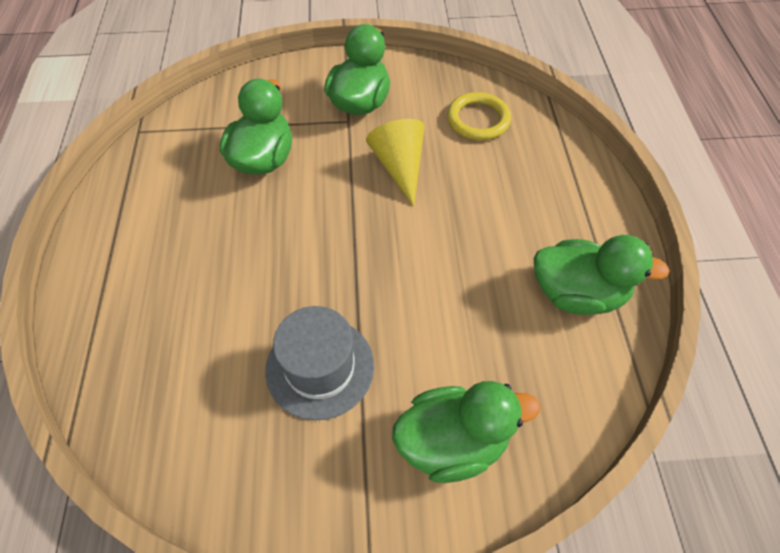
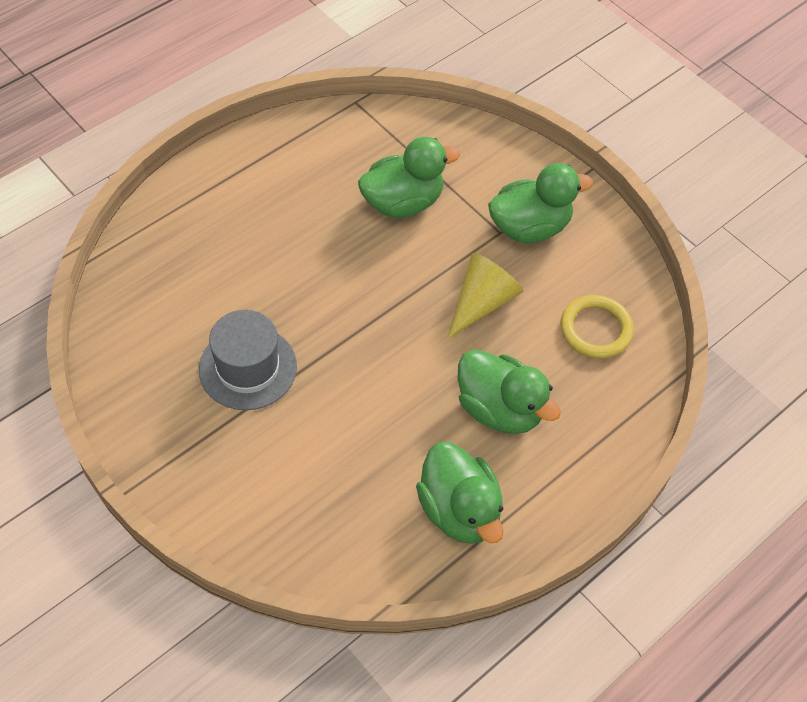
camera: 50 degrees right, 0 degrees up
(452, 441) = (254, 489): green duck -> green duck (499, 409)

